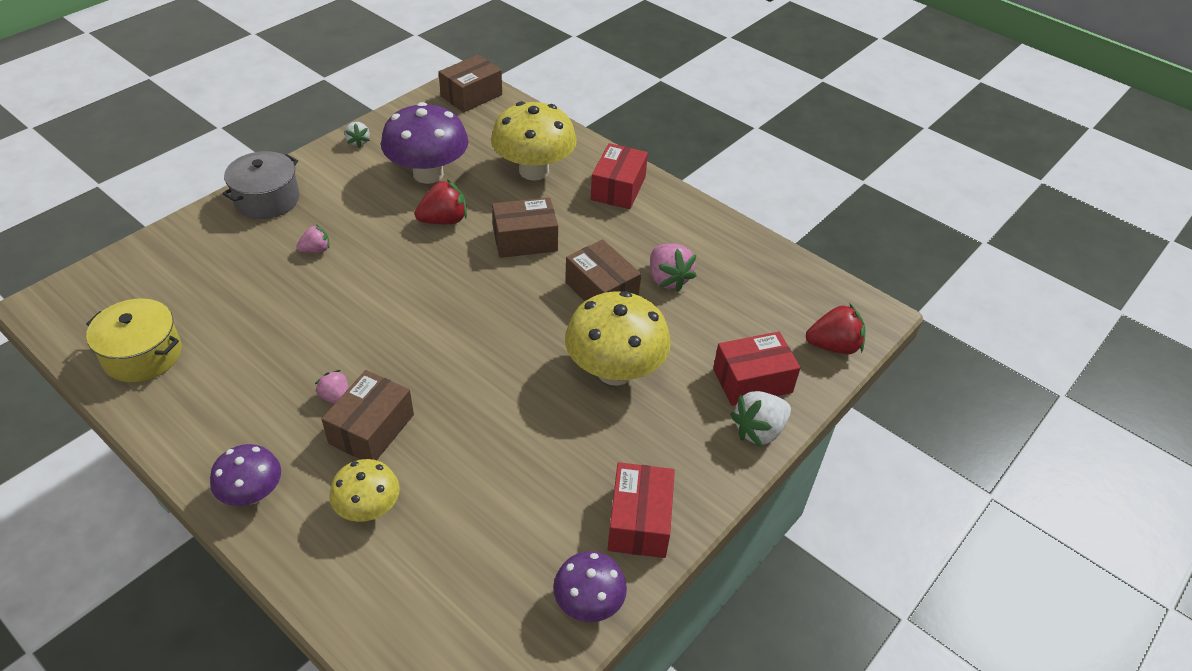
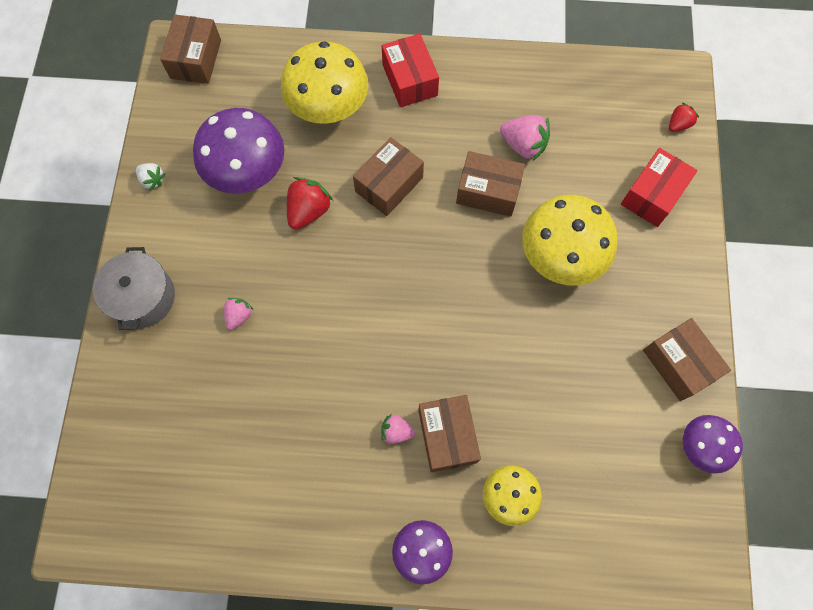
camera: 35 degrees left, 25 degrees up
(142, 355) = (213, 514): yellow pot -> none
(639, 521) = (679, 364): red box -> brown box
(759, 430) = (689, 234): white strawberry -> none
(833, 346) = (678, 124): red strawberry -> red strawberry, size x0.60

